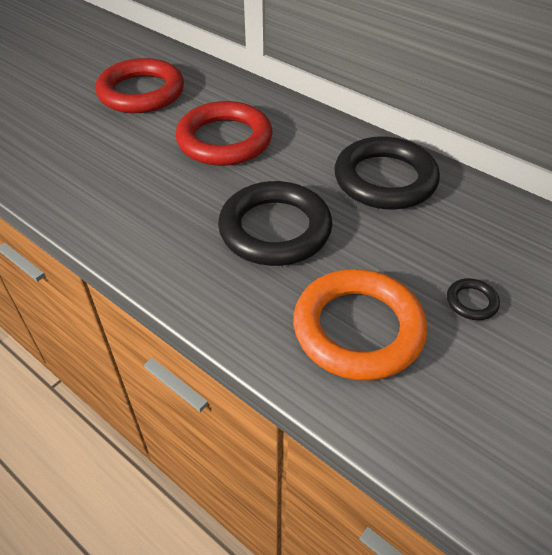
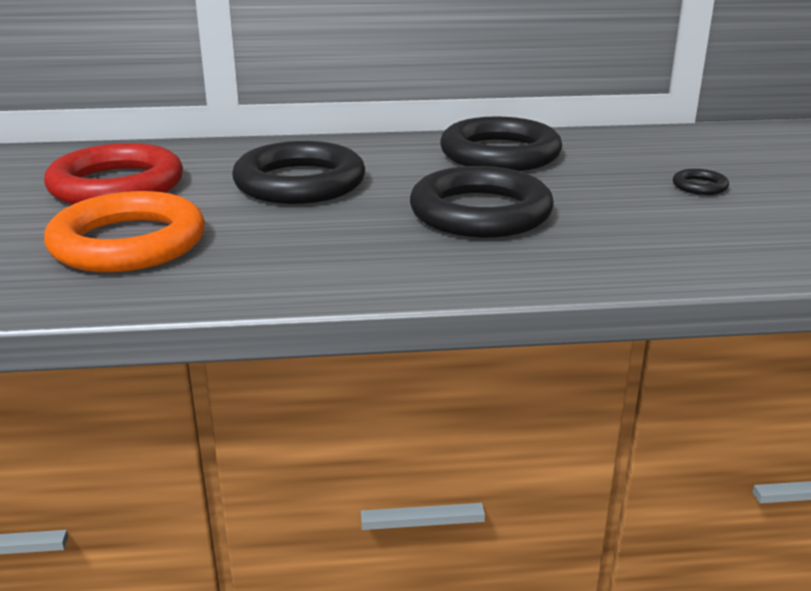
camera: 45 degrees left, 20 degrees down
(224, 140) = (300, 183): red ring -> black ring
(358, 329) = (667, 232): orange ring -> orange ring (128, 243)

